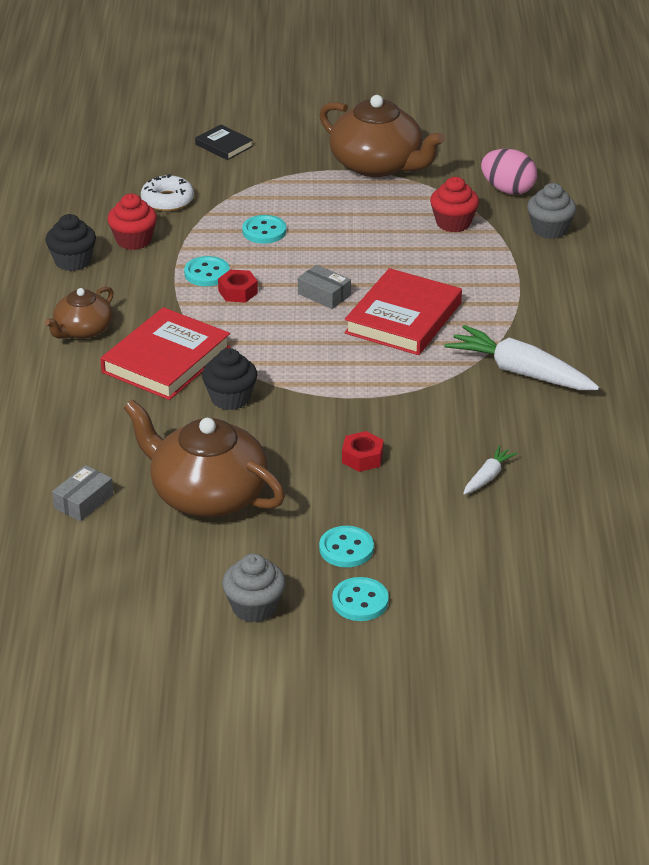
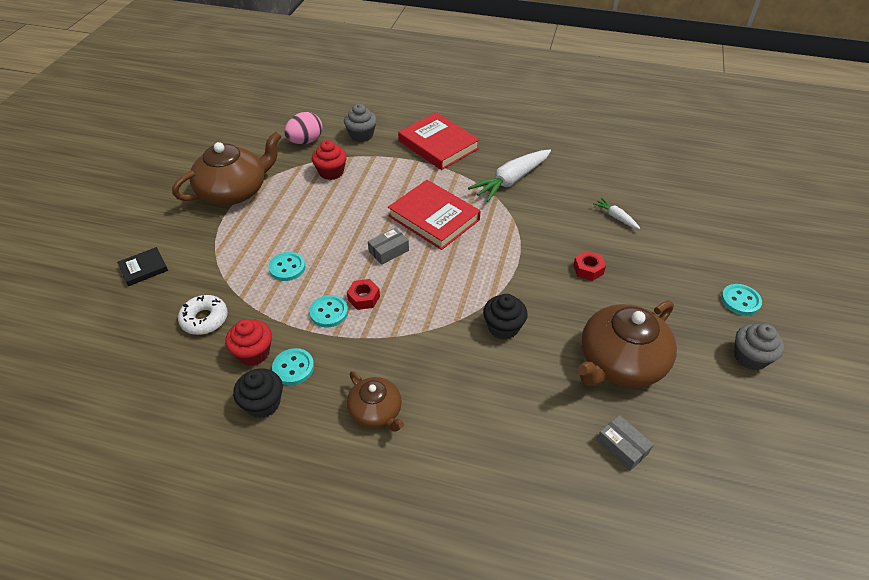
camera: 75 degrees left, 10 degrees up
(166, 360) = (440, 359): red book -> red book (438, 145)
(346, 549) = (686, 297): turquoise button -> turquoise button (293, 368)

